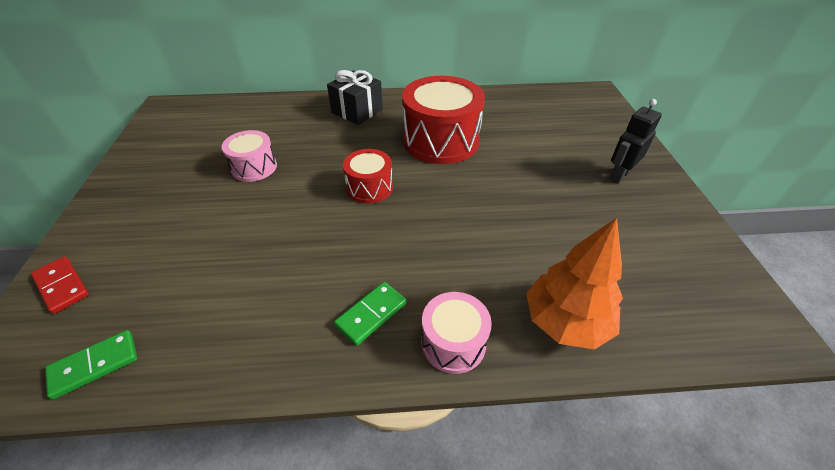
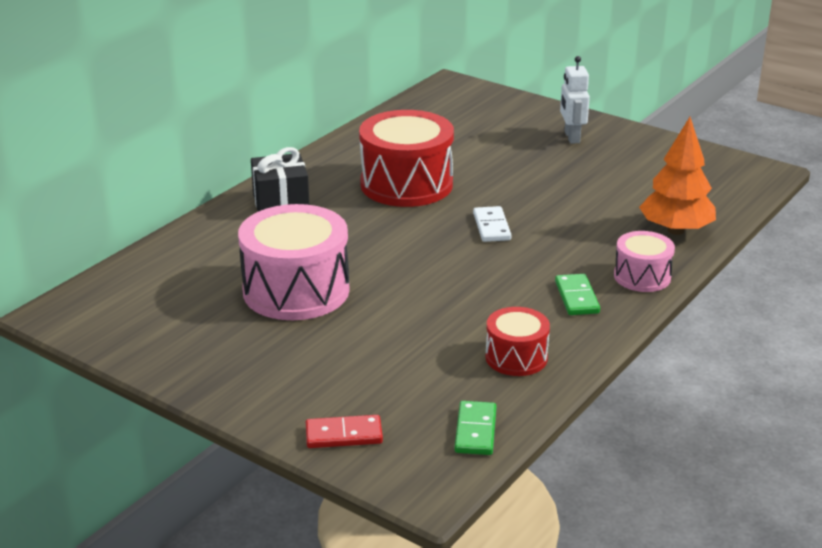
camera: 50 degrees left, 15 degrees down
(254, 167) = (296, 290): pink drum -> pink drum, size x1.85
(369, 187) = (424, 244): red drum -> red drum (516, 357)
(431, 206) = (492, 227): none -> white domino
(619, 175) = (571, 137): black robot -> white robot

